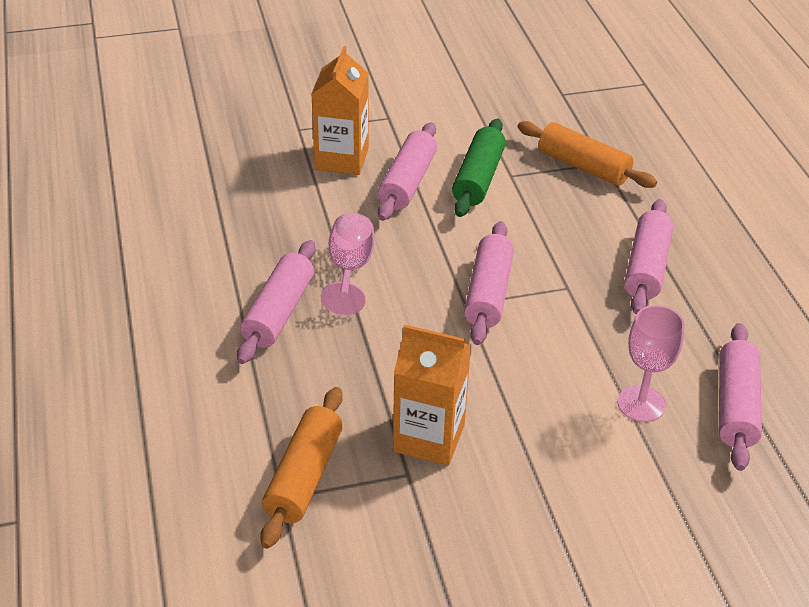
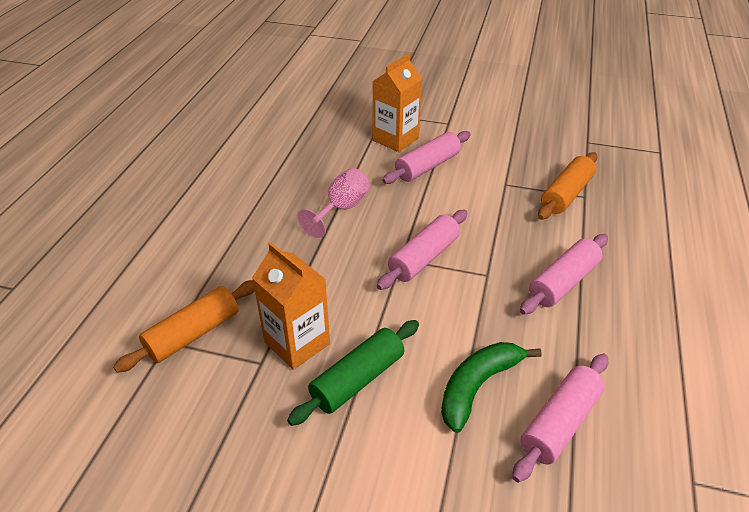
camera: 30 degrees right, 0 degrees up
(278, 312) = (273, 220): pink rolling pin -> none
(478, 178) = (479, 179): green rolling pin -> green rolling pin (357, 379)
(583, 166) = (566, 194): orange rolling pin -> orange rolling pin turned 60 degrees clockwise
(641, 404) = (478, 386): pink goblet -> green banana

